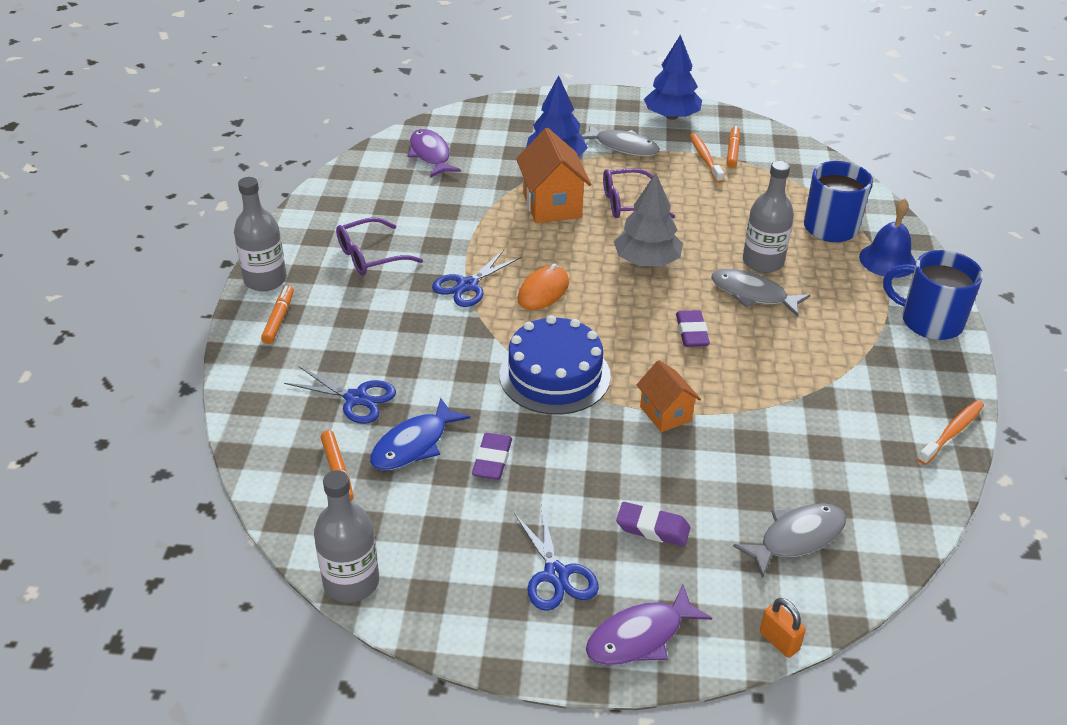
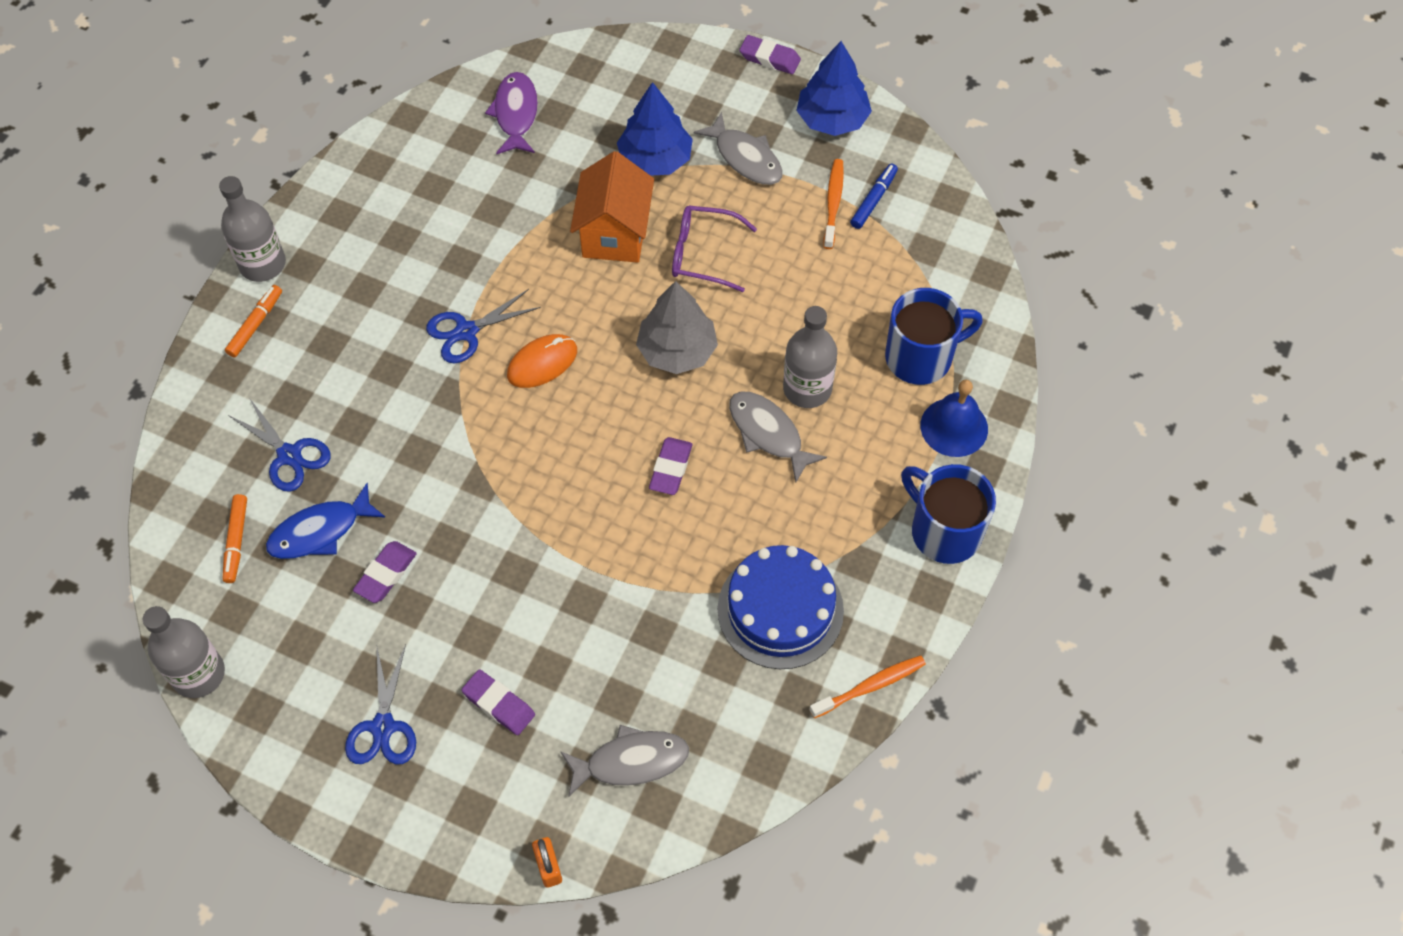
camera: 20 degrees right, 20 degrees up
(370, 256) = (383, 259): purple glasses -> none
(554, 375) = (498, 484): blue cake -> blue cake (780, 610)
(604, 94) = (769, 58): none -> purple eraser
(640, 636) = (426, 818): purple fish -> none
(665, 414) = (585, 569): orange house -> none
(732, 151) = (873, 200): orange marker -> blue marker

